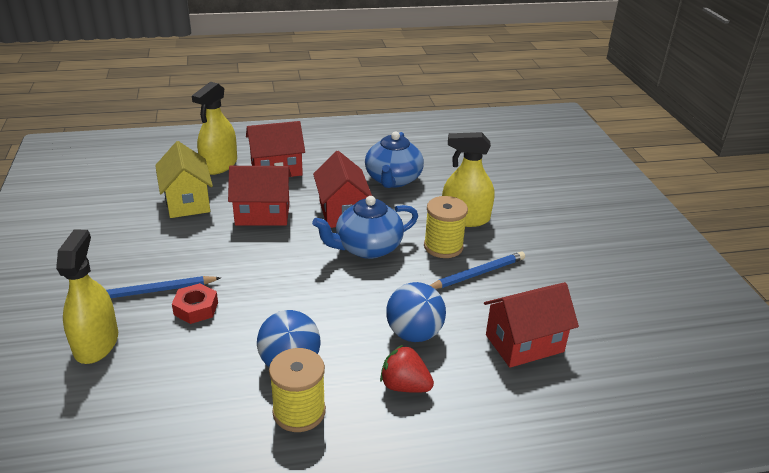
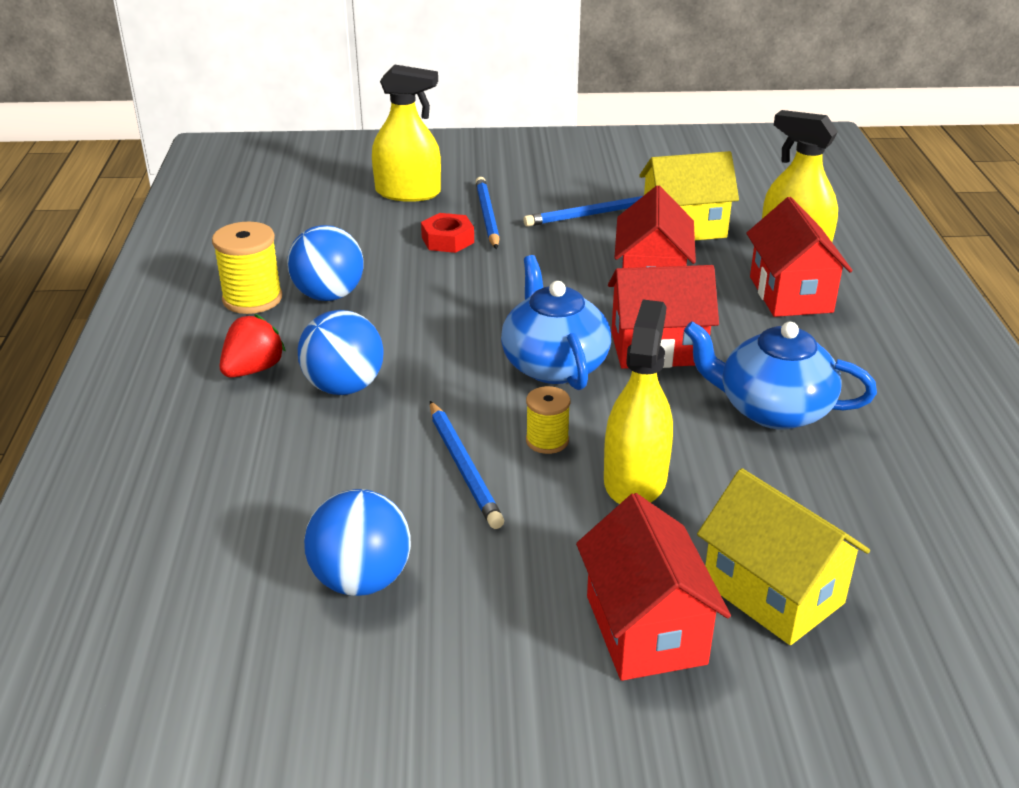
camera: 100 degrees right, 0 degrees up
(160, 240) = (591, 215): none -> blue pencil
(443, 246) = (547, 441): yellow spool -> yellow spool, size x0.61
(524, 185) = (773, 593): none -> yellow house
(524, 343) = (282, 485): red house -> red house (645, 629)
(581, 299) = (361, 580): none -> blue ball

